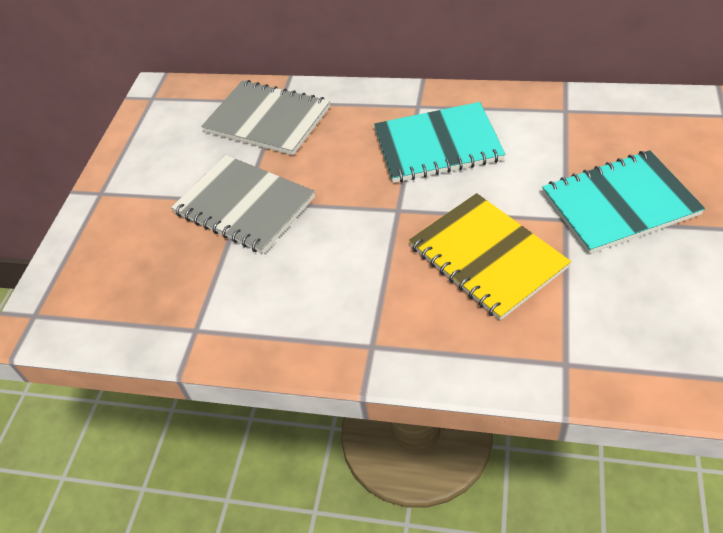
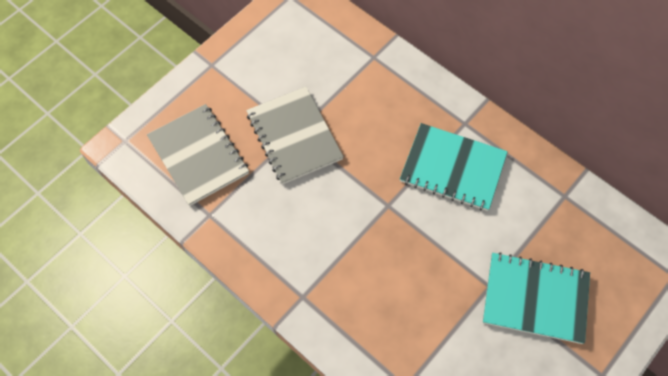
camera: 25 degrees right, 15 degrees up
(267, 120) = (354, 69): grey notebook -> grey notebook (198, 155)
(487, 257) = (417, 281): yellow notebook -> none

